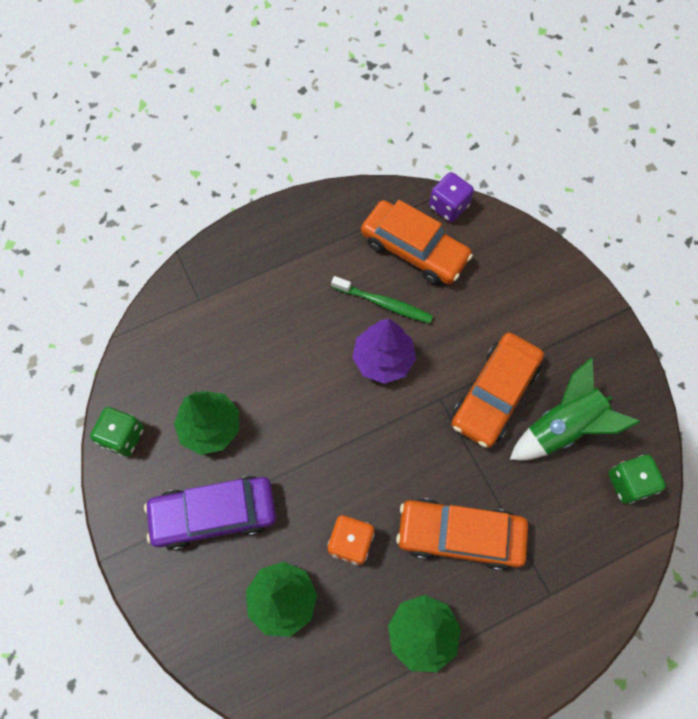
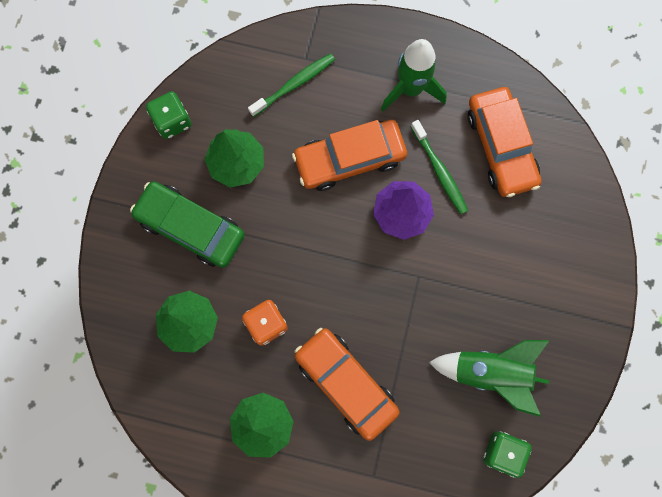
camera: 40 degrees right, 10 degrees up
(207, 326) = (294, 84): none -> green toothbrush
(214, 514) = (190, 227): purple car -> green car
(306, 259) = (410, 89): none -> green rocket
(448, 206) = (560, 133): purple dice -> none
(494, 394) = (462, 307): orange car -> orange car (349, 159)

